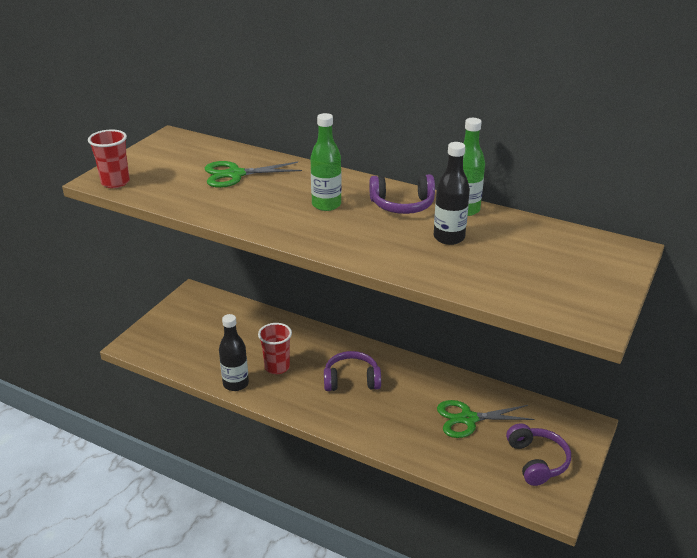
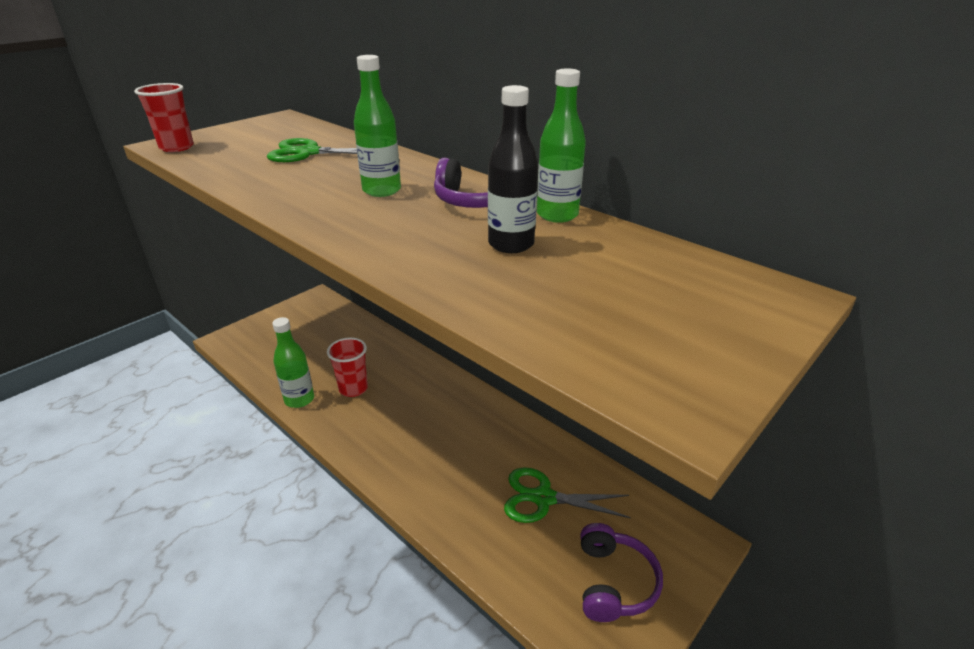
camera: 15 degrees right, 0 degrees up
(236, 384) = (299, 399): black bottle -> green bottle
(351, 380) = (426, 419): purple headphones -> none

